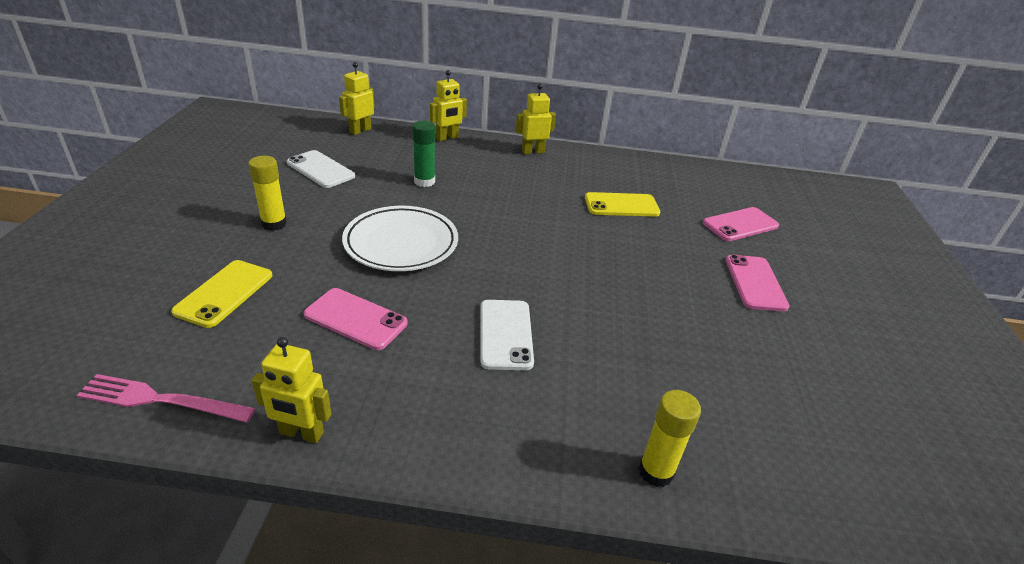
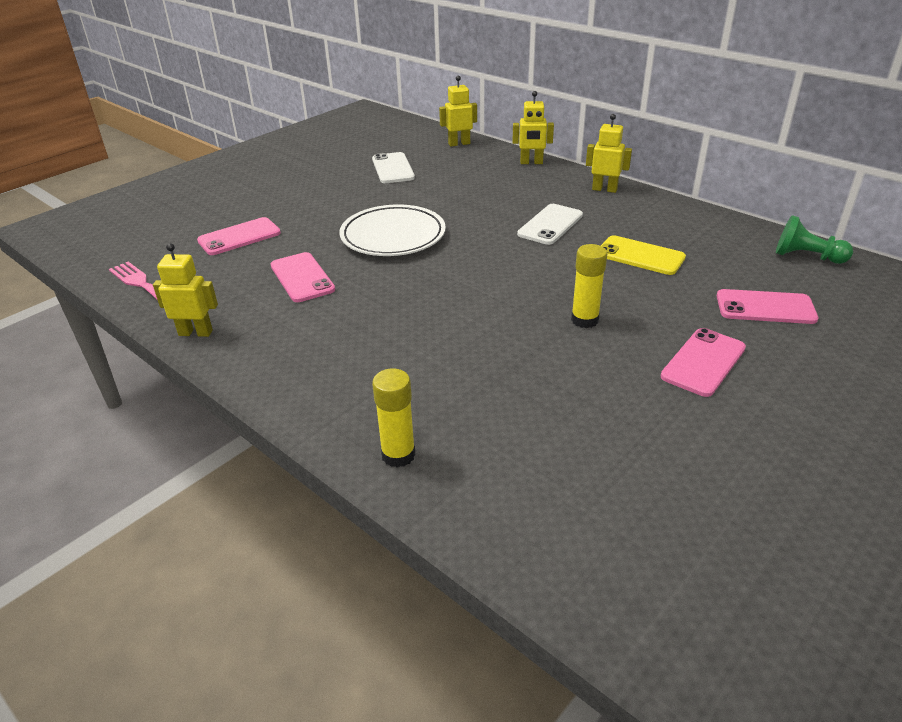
camera: 40 degrees right, 0 degrees up
(224, 293) = (239, 237): yellow phone -> pink phone
(274, 224) = (317, 200): yellow glue stick -> yellow glue stick (584, 320)
(301, 433) = (195, 332): yellow robot -> yellow robot turned 135 degrees clockwise
(424, 182) = (467, 194): green glue stick -> none
(505, 334) = (397, 322): white phone -> white phone (550, 225)
(719, 177) = (806, 257): none -> green pawn

